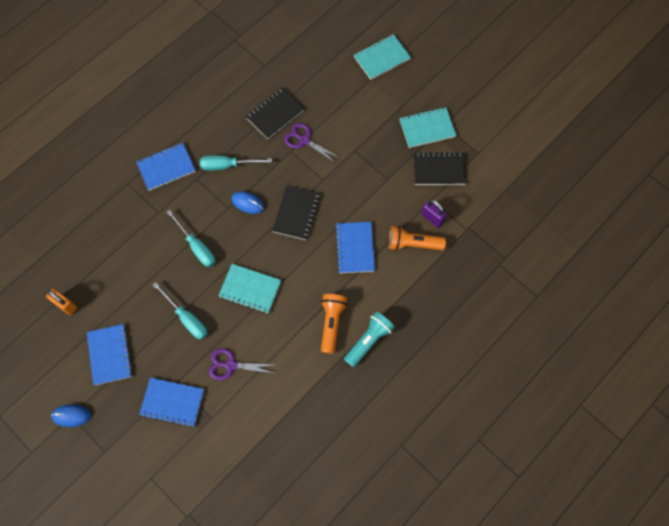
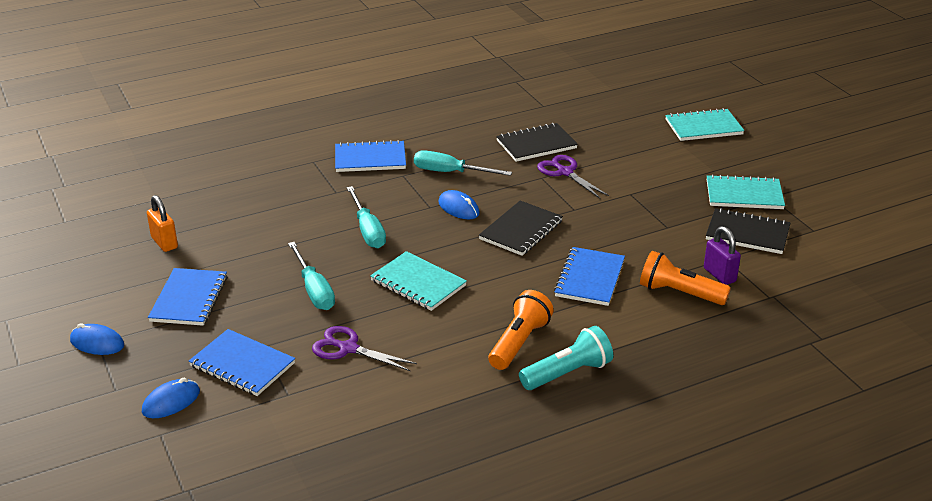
camera: 20 degrees right, 35 degrees down
(144, 449) = (171, 402): none -> blue mouse

